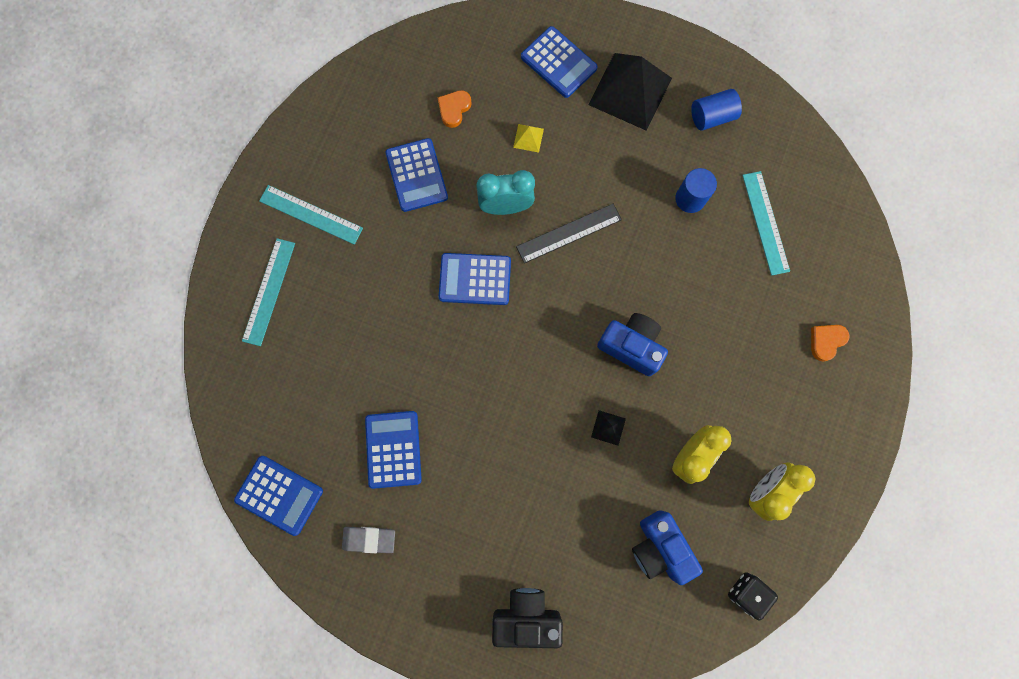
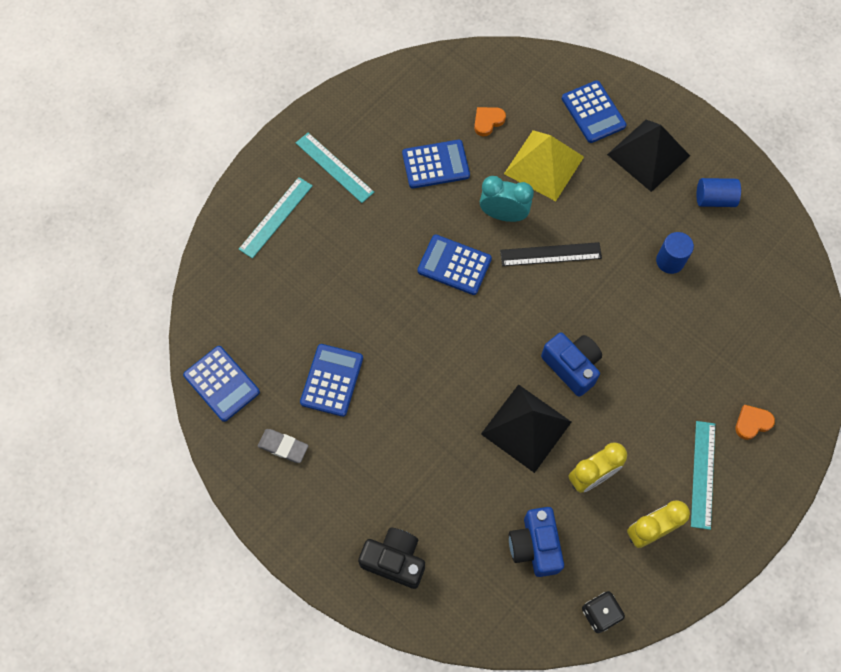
camera: 20 degrees right, 10 degrees down
(416, 175) = (435, 165): blue calculator -> blue calculator turned 105 degrees counterclockwise
(528, 138) = (544, 165): yellow pyramid -> yellow pyramid, size x2.46
(608, 427) = (526, 428): black pyramid -> black pyramid, size x2.46
(765, 222) = (732, 303): turquoise ruler -> turquoise ruler (703, 474)

